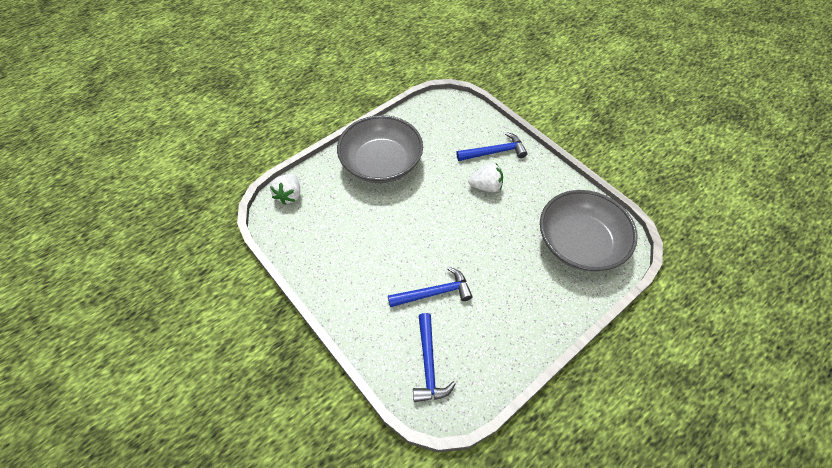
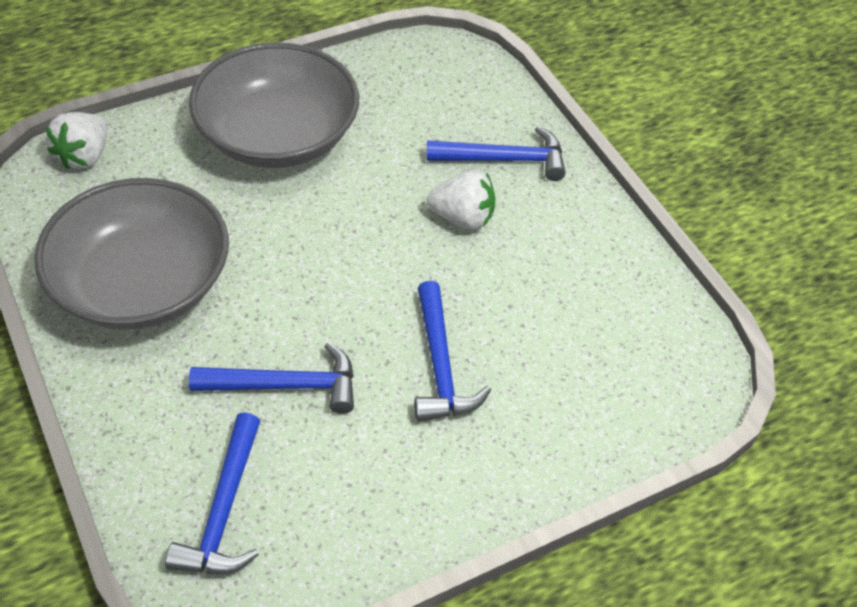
camera: 10 degrees right, 5 degrees down
(503, 265) = (440, 365): none -> blue hammer
(580, 243) = (609, 360): grey bowl -> grey bowl (141, 283)

